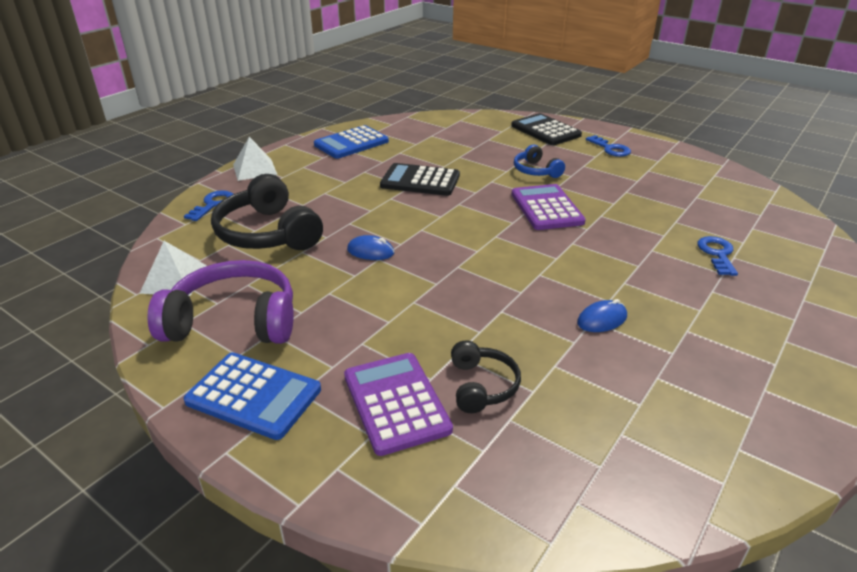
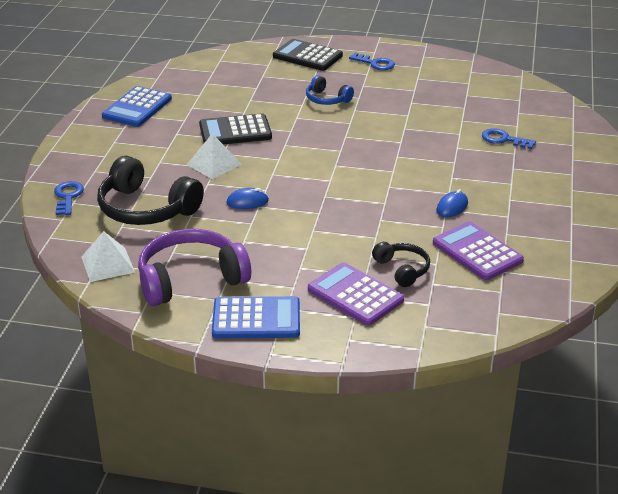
camera: 25 degrees left, 0 degrees up
(255, 169) = (69, 155): white pyramid -> white pyramid (214, 164)
(546, 208) = (359, 132): purple calculator -> purple calculator (477, 252)
(717, 254) = (503, 139): blue key -> blue key turned 45 degrees counterclockwise

